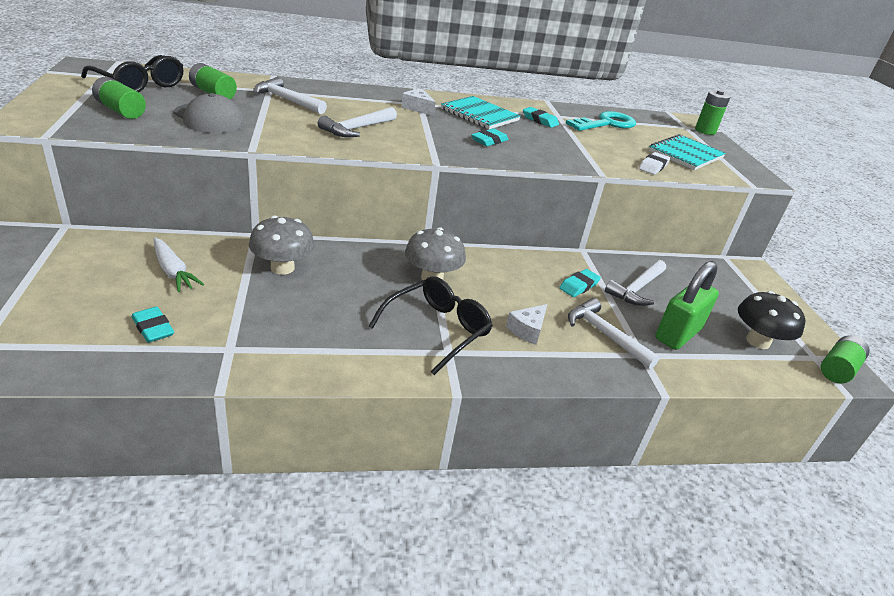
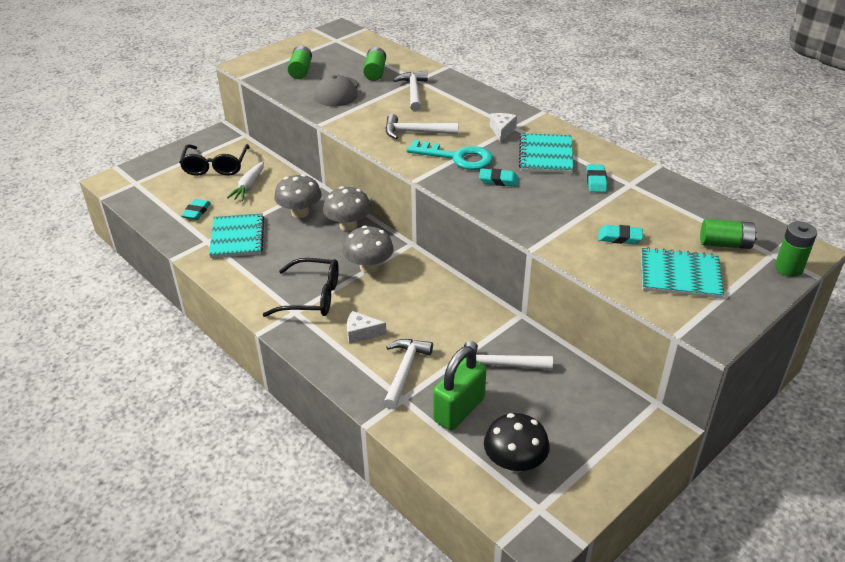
camera: 60 degrees right, 5 degrees up
(140, 84) = (344, 52): black glasses -> black glasses (215, 166)
(259, 325) = (237, 237): none -> turquoise notebook
(350, 255) = (348, 225): none -> grey mushroom
(579, 286) = (457, 334): turquoise eraser -> turquoise eraser (619, 237)
(606, 124) = (666, 211): turquoise key -> turquoise key (456, 157)
(653, 166) = (605, 267): white eraser -> none
(677, 334) = (459, 409): green padlock -> green padlock turned 60 degrees counterclockwise
(838, 369) = (538, 529): green battery -> green battery (725, 244)

